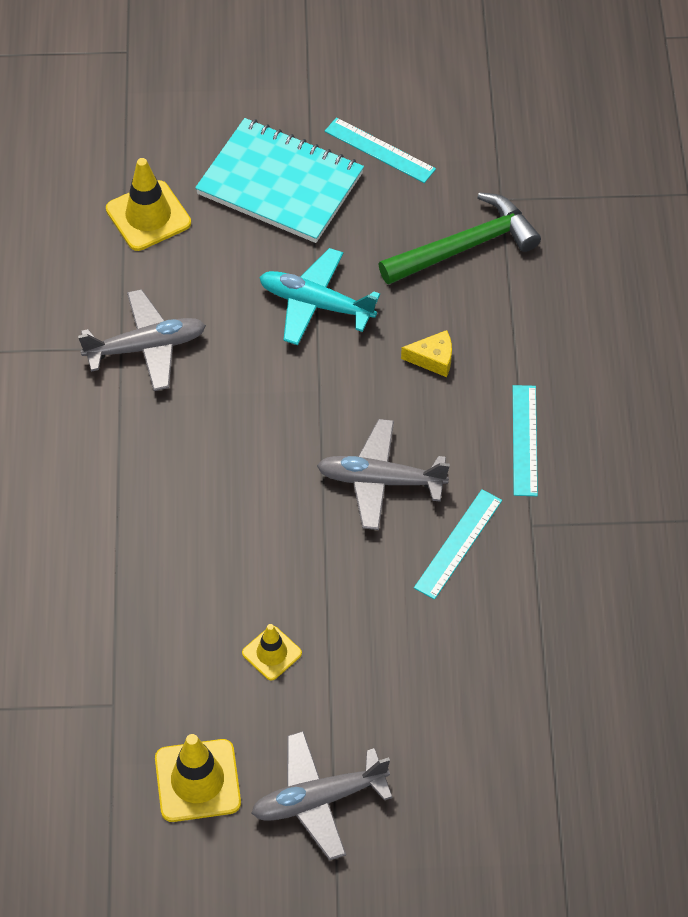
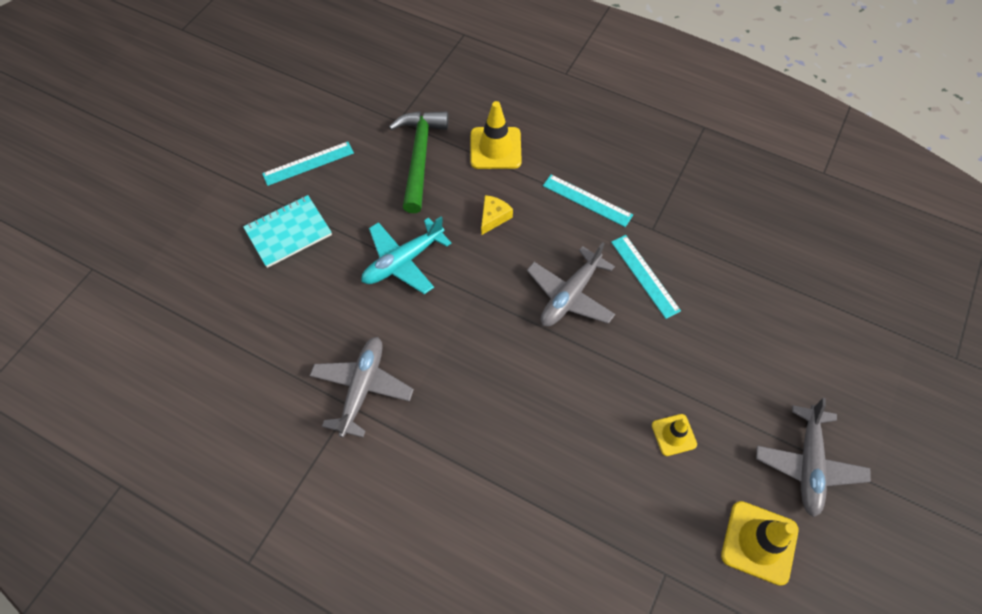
camera: 60 degrees left, 5 degrees up
(148, 216) = (248, 328): yellow traffic cone -> yellow traffic cone (495, 148)
(280, 184) = (288, 232): turquoise notebook -> turquoise notebook, size x0.66

